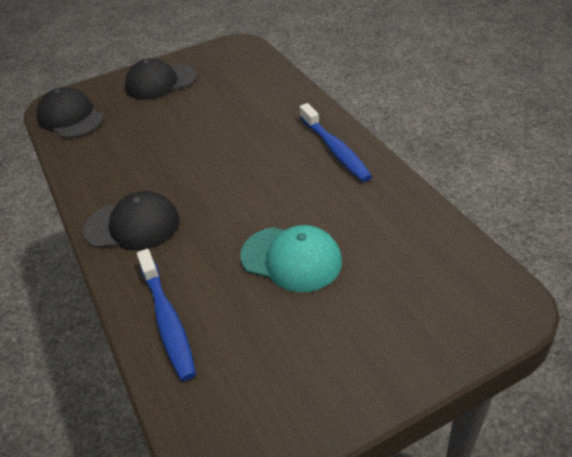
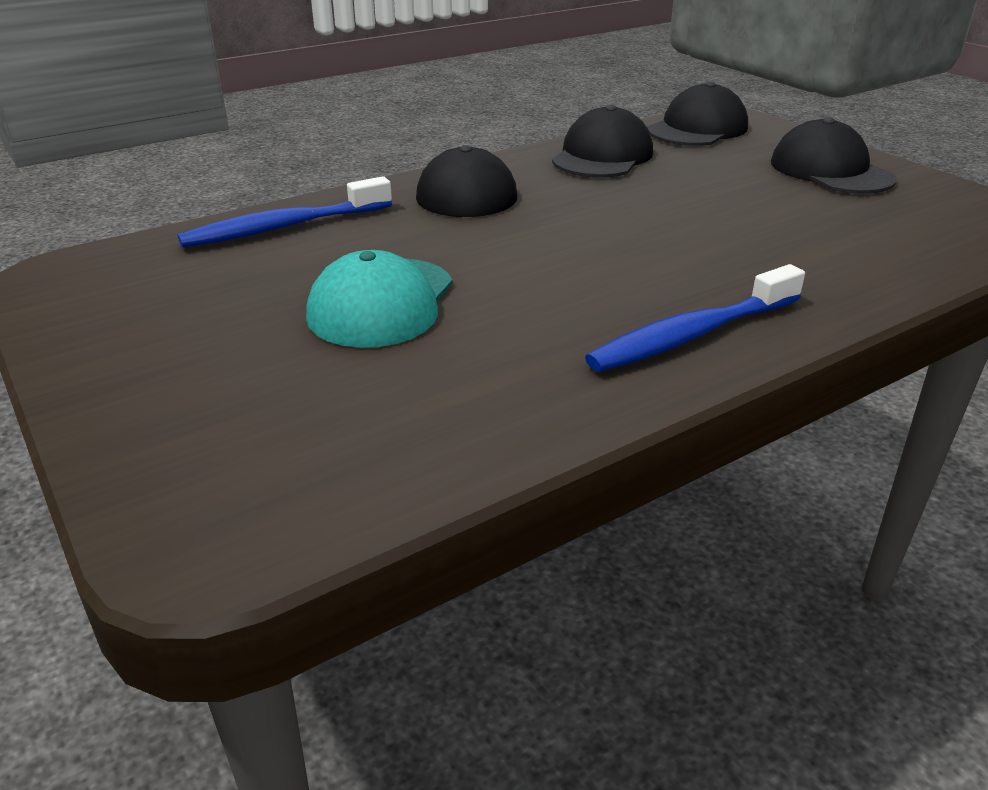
camera: 80 degrees right, 10 degrees down
(99, 161) = (602, 156): none -> black cap

